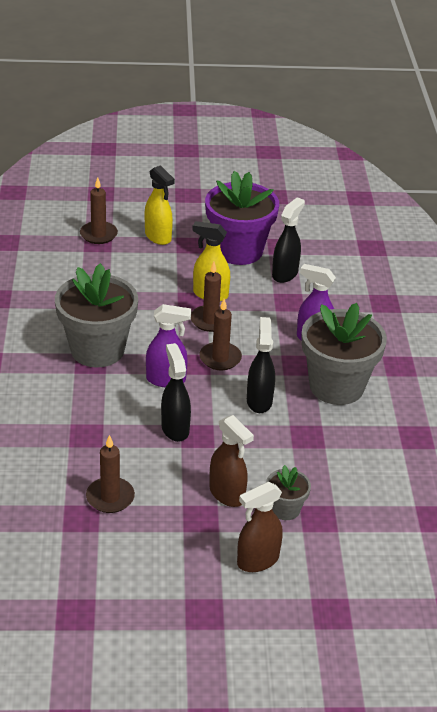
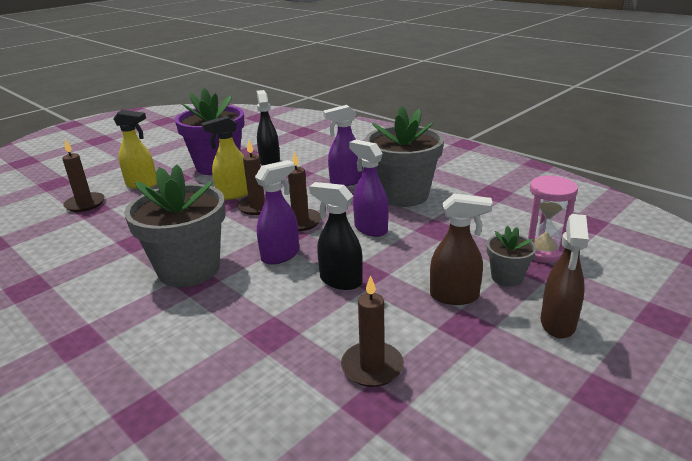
camera: 40 degrees left, 10 degrees down
(259, 401) = (370, 229): black spray bottle -> purple spray bottle
(349, 512) = (543, 251): none -> pink hourglass

